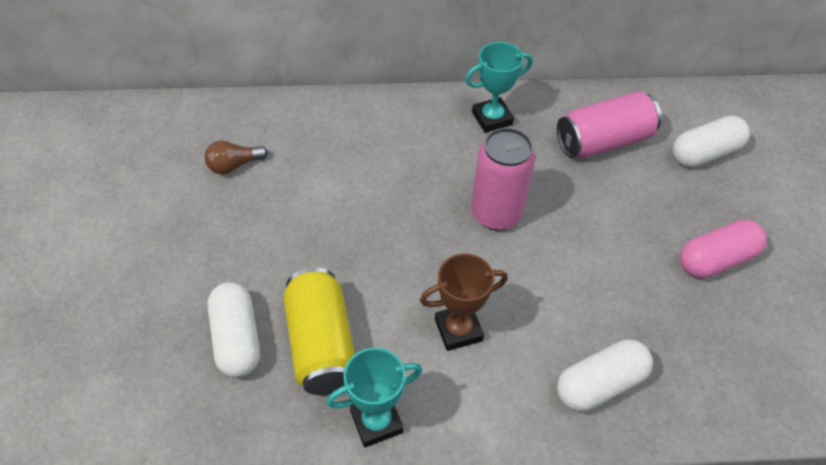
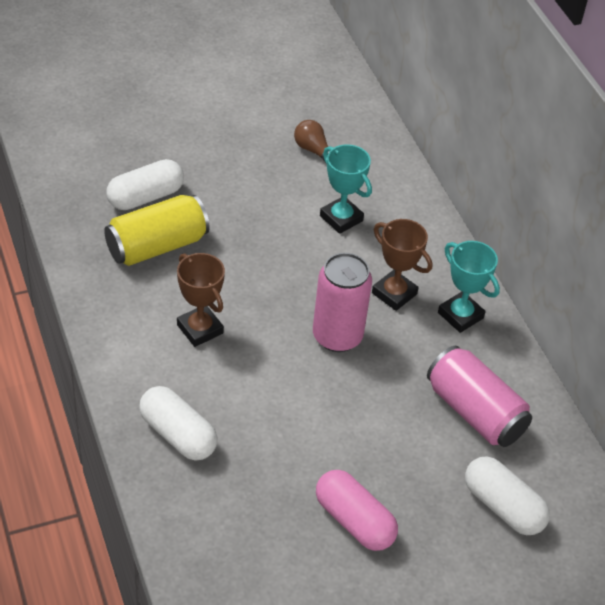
camera: 70 degrees right, 5 degrees down
(376, 422) = (100, 293): turquoise trophy -> turquoise trophy (341, 218)
(453, 156) = (394, 293): none -> brown trophy

